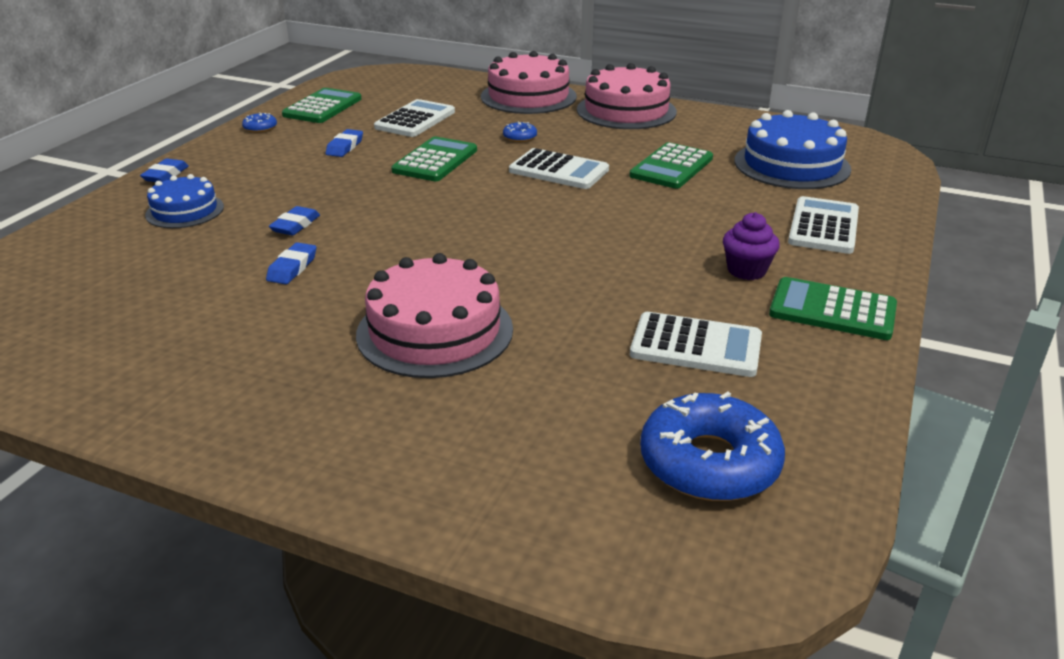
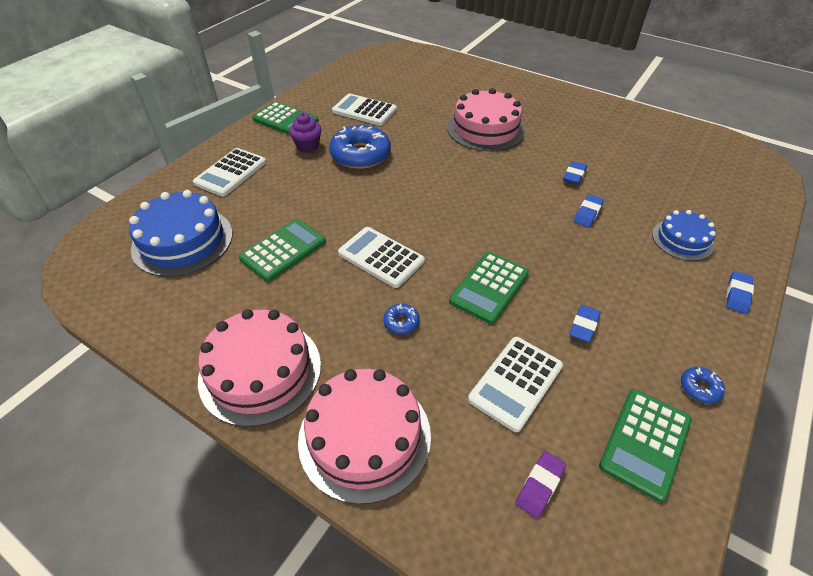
camera: 170 degrees left, 15 degrees up
(404, 92) = (540, 486): none -> purple eraser
(709, 462) = (387, 73): blue donut -> blue donut (360, 155)

